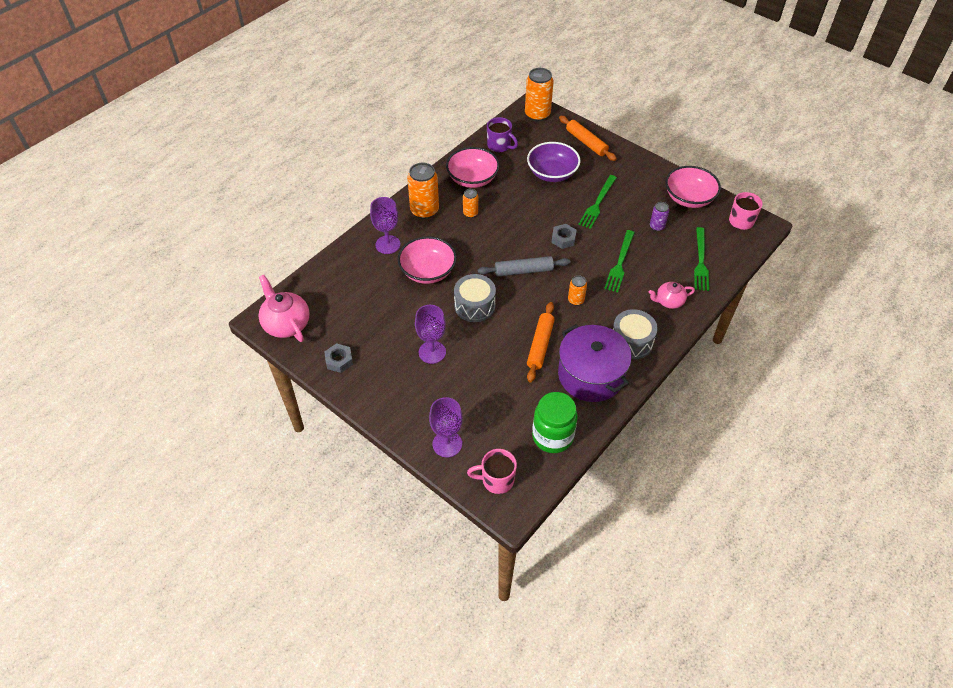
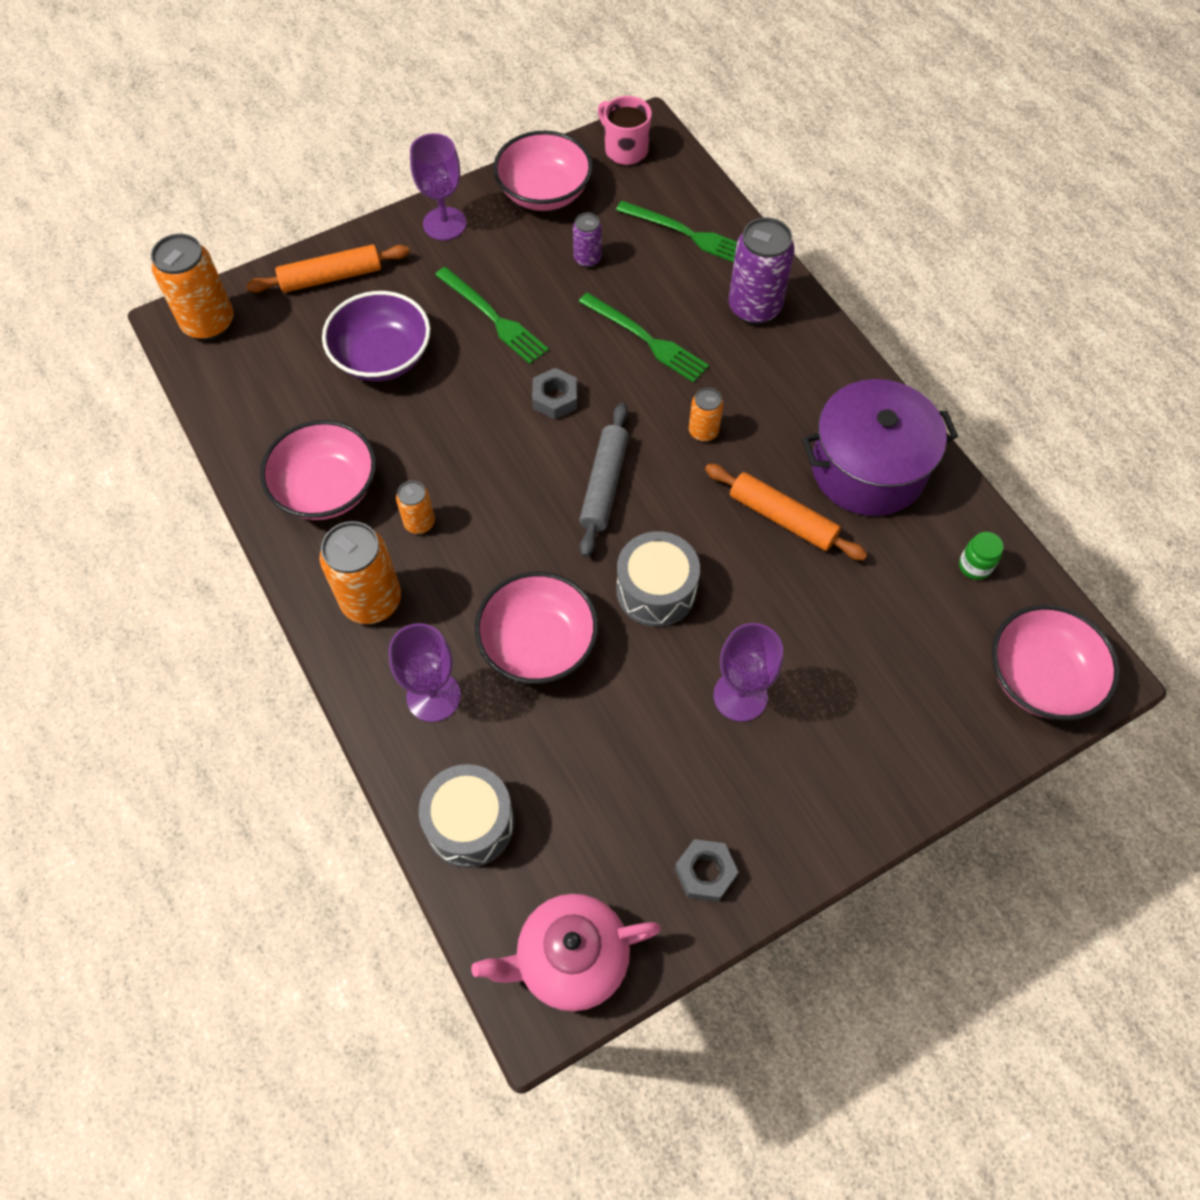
camera: 70 degrees left, 10 degrees up
(447, 444) = (950, 732): purple goblet -> purple goblet (444, 224)
(496, 480) = (1040, 677): pink mug -> pink bowl
(499, 146) = (260, 413): purple mug -> none
(552, 436) = (974, 566): green jar -> green jar, size x0.47
(631, 342) = (819, 388): grey drum -> grey drum (470, 823)
(669, 301) = (754, 307): pink teapot -> purple can

